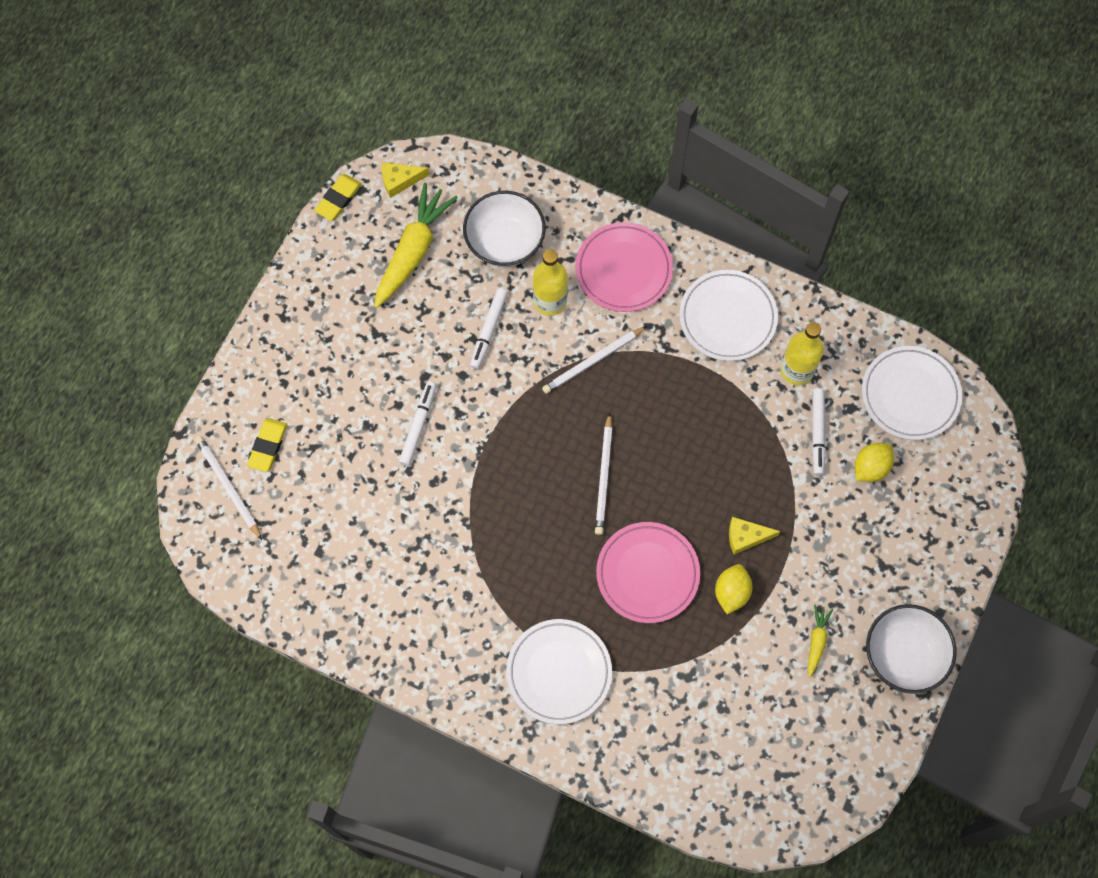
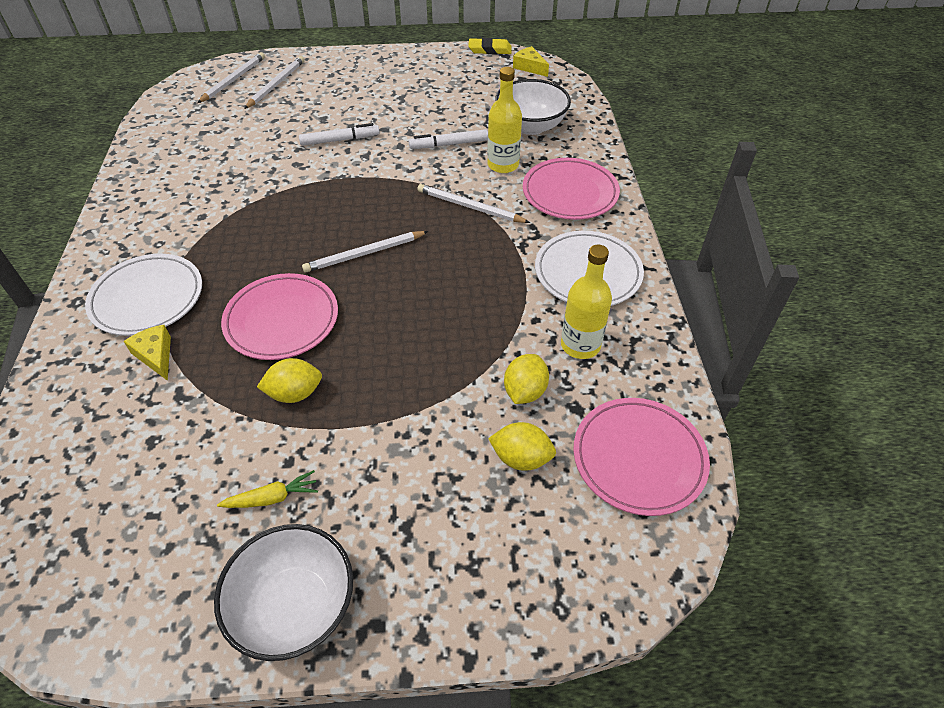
camera: 60 degrees right, 20 degrees down
(268, 446) = (276, 84): yellow eraser -> white pencil
(413, 250) = (482, 90): yellow carrot -> none
(746, 537) = (365, 380): yellow cheese -> yellow cheese (155, 355)
(817, 433) = (525, 391): white marker -> yellow lemon
(910, 395) = (638, 458): white plate -> pink plate

